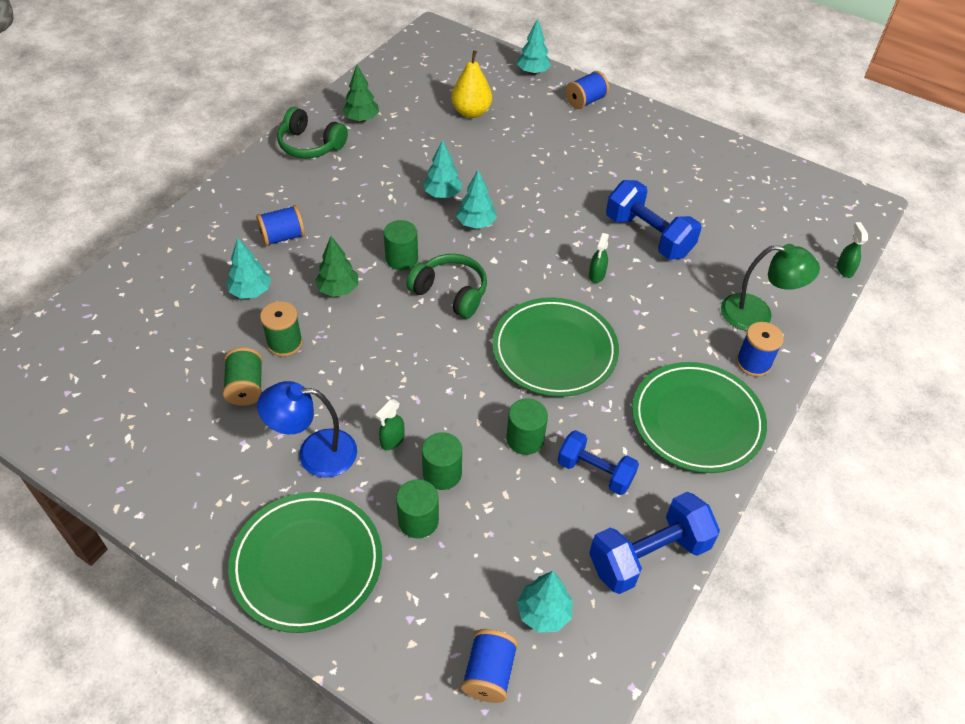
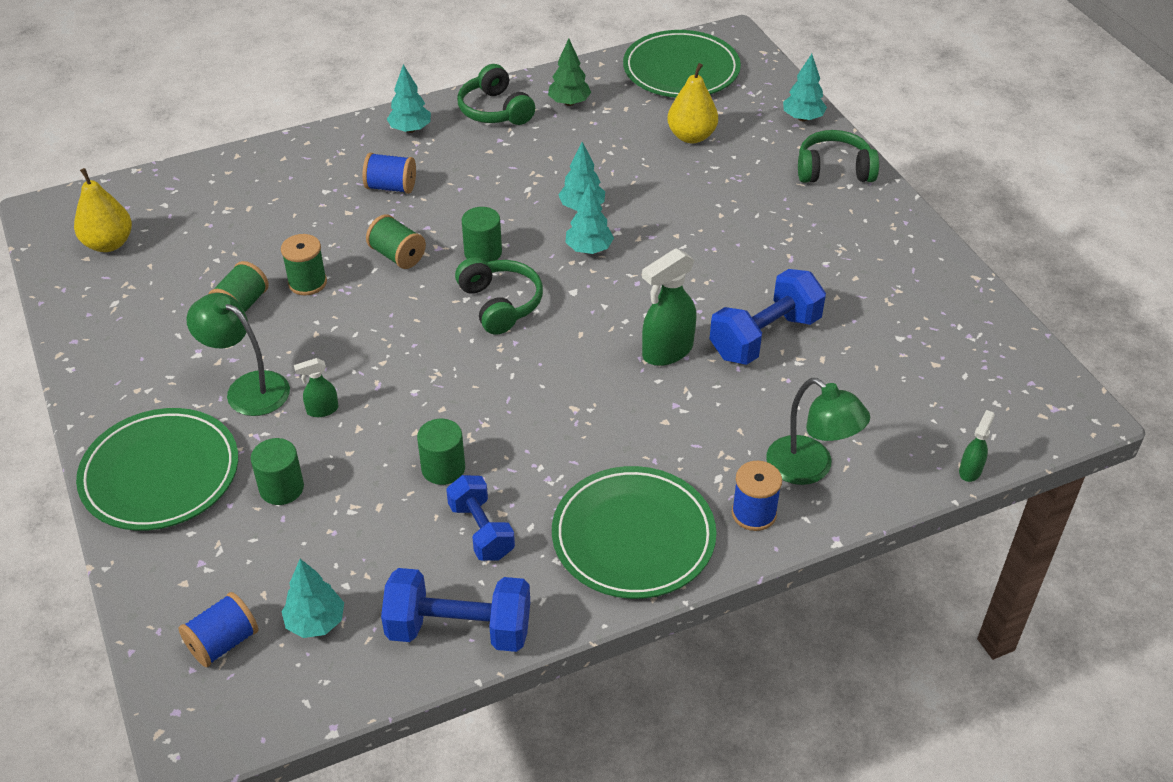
camera: 35 degrees right, 5 degrees down
(74, 388) = (109, 244): none -> yellow pear
(251, 292) = (319, 225): turquoise tree -> turquoise tree (410, 129)
(315, 453) = (248, 388): blue lamp -> green lamp
(338, 289) = (397, 256): green tree -> green spool
(442, 473) = (339, 459): green cylinder -> none
(554, 350) = (551, 403): green plate -> green plate (681, 70)
(585, 101) = (834, 170): blue spool -> green headphones
(596, 275) = (667, 351): green spray bottle -> green spray bottle, size x1.89
(648, 236) = (765, 337): blue dumbbell -> blue dumbbell turned 60 degrees clockwise

